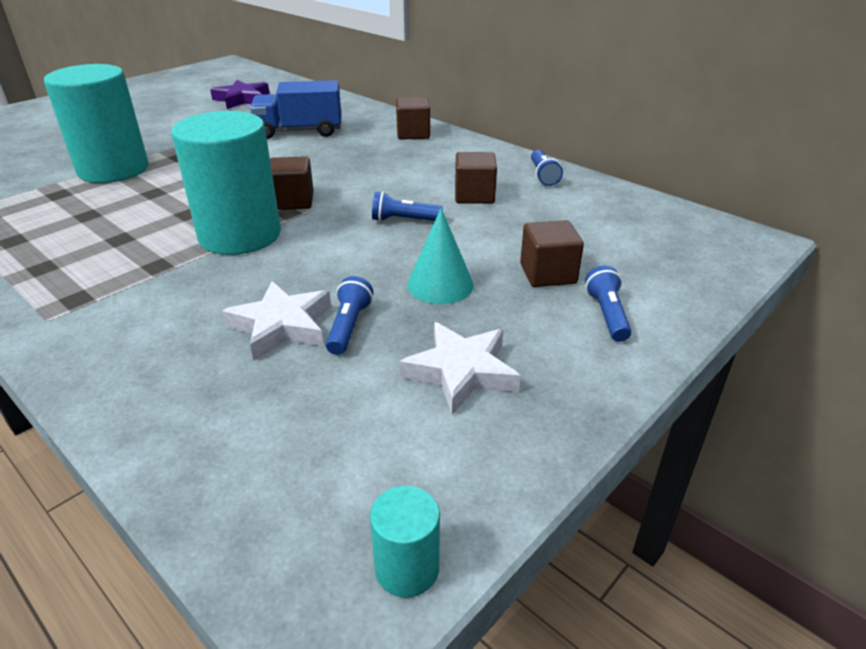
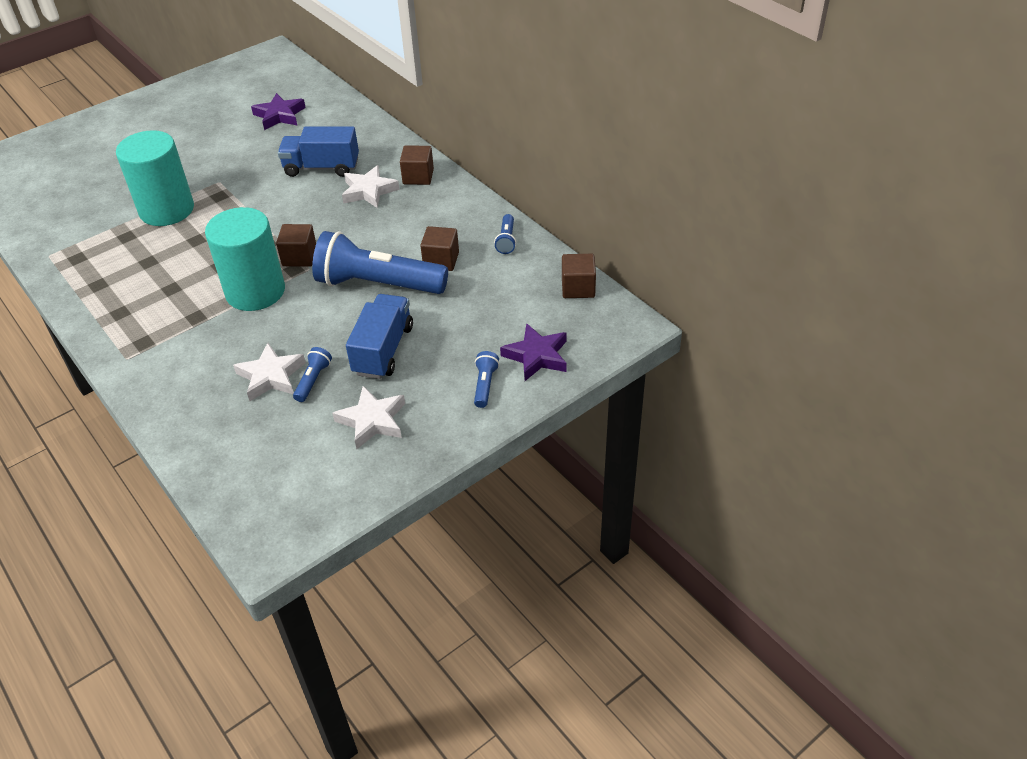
camera: 10 degrees right, 10 degrees up
(361, 146) = (369, 191): none -> white star
(404, 220) = (377, 284): blue flashlight -> blue flashlight, size x2.43
(407, 568) = (305, 530): turquoise cylinder -> none
(440, 285) = (383, 350): turquoise cone -> blue truck
(548, 273) = (462, 346): brown cube -> brown cube (578, 288)
(656, 278) = (536, 356): none -> purple star

